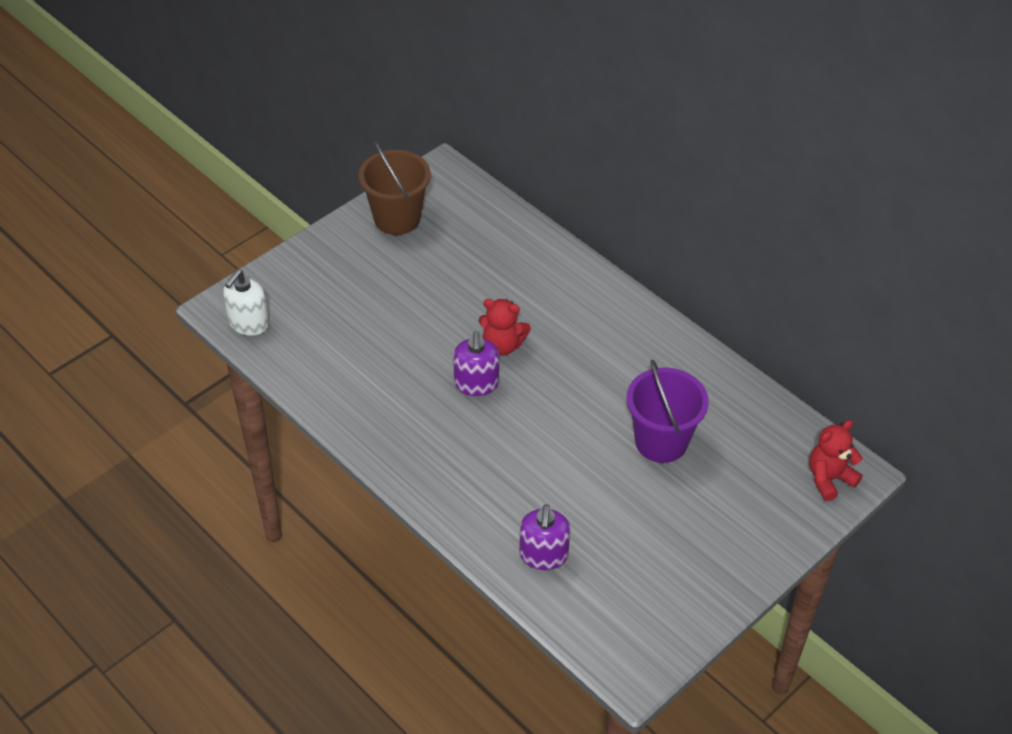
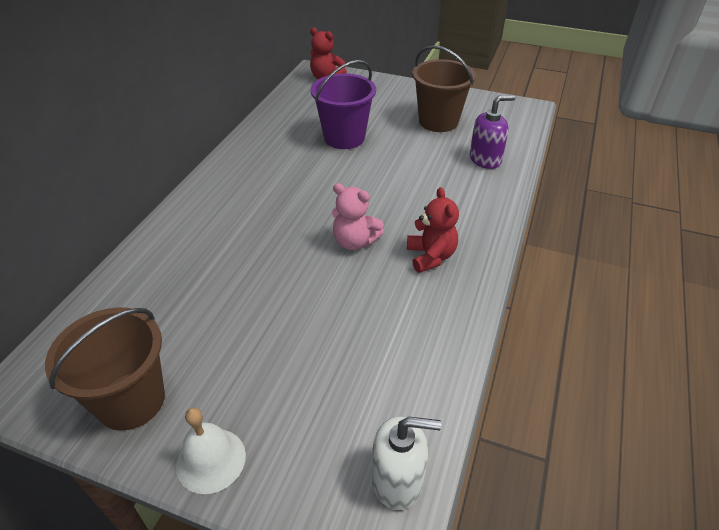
camera: 115 degrees left, 5 degrees down
(326, 245) = (211, 460): none -> white bell
(476, 384) = (354, 241): purple soap dispenser -> pink teddy bear
(502, 345) = (298, 241): red teddy bear -> red teddy bear (431, 256)
(650, 551) = (438, 121): none -> brown bucket

